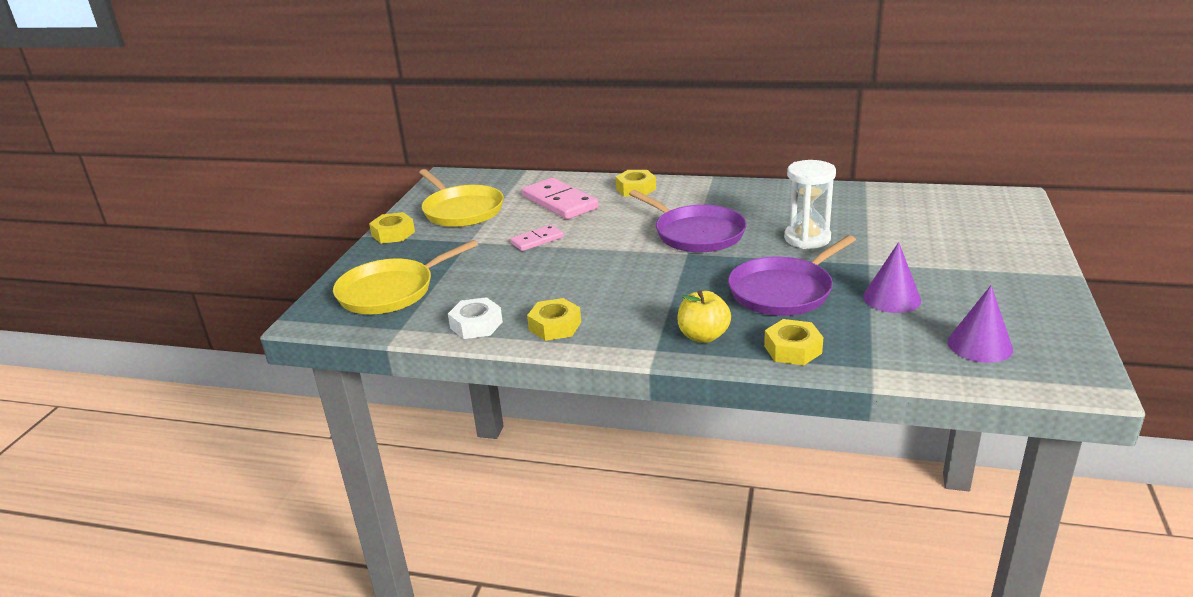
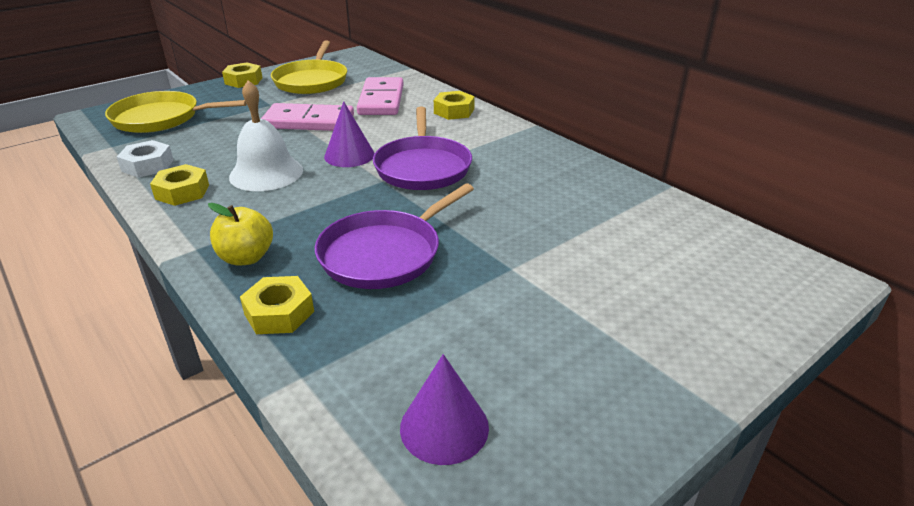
camera: 35 degrees right, 5 degrees up
(537, 240) = (309, 122): pink domino -> pink domino, size x1.77
(591, 286) = (266, 173): none -> white bell
(784, 291) = (385, 253): purple pan -> purple pan turned 45 degrees counterclockwise
(807, 238) = (503, 215): white hourglass -> none
(891, 298) = (461, 316): purple cone -> purple cone (349, 155)

